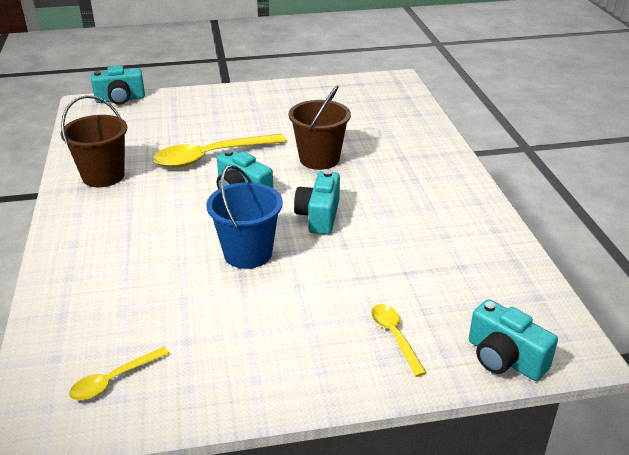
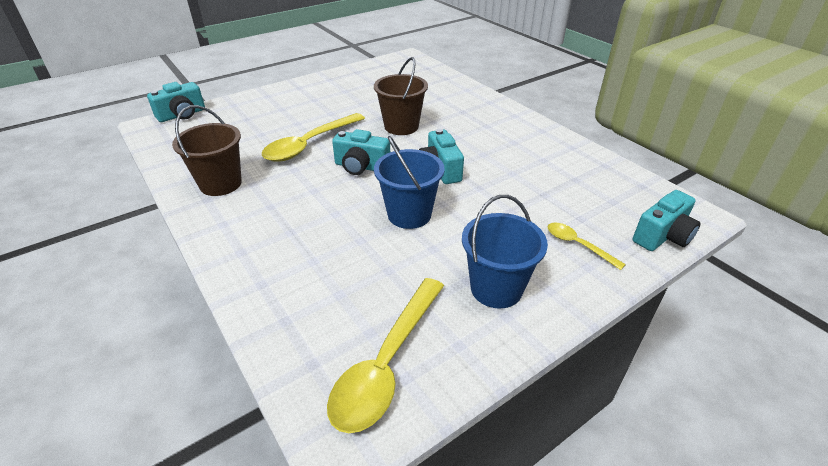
camera: 25 degrees left, 5 degrees up
(113, 380) = (386, 364): yellow spoon -> yellow spoon, size x1.94
(269, 350) = (496, 288): none -> blue bucket
(504, 358) = (662, 236): turquoise camera -> turquoise camera turned 60 degrees counterclockwise

